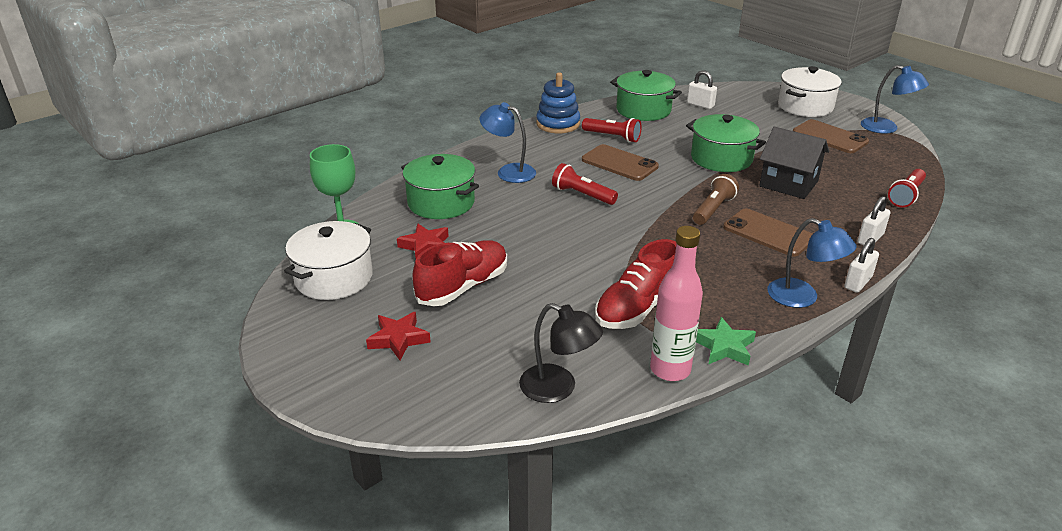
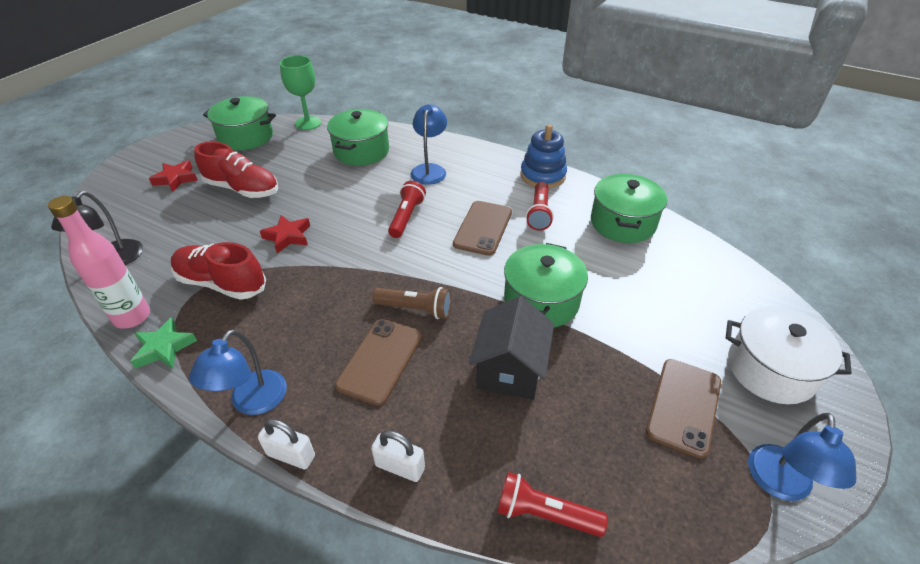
camera: 70 degrees right, 10 degrees up
(334, 278) = (246, 137): white pot -> green pot
(425, 246) = (295, 160): red star -> red star (288, 236)
(700, 105) = (677, 264): white padlock -> none

